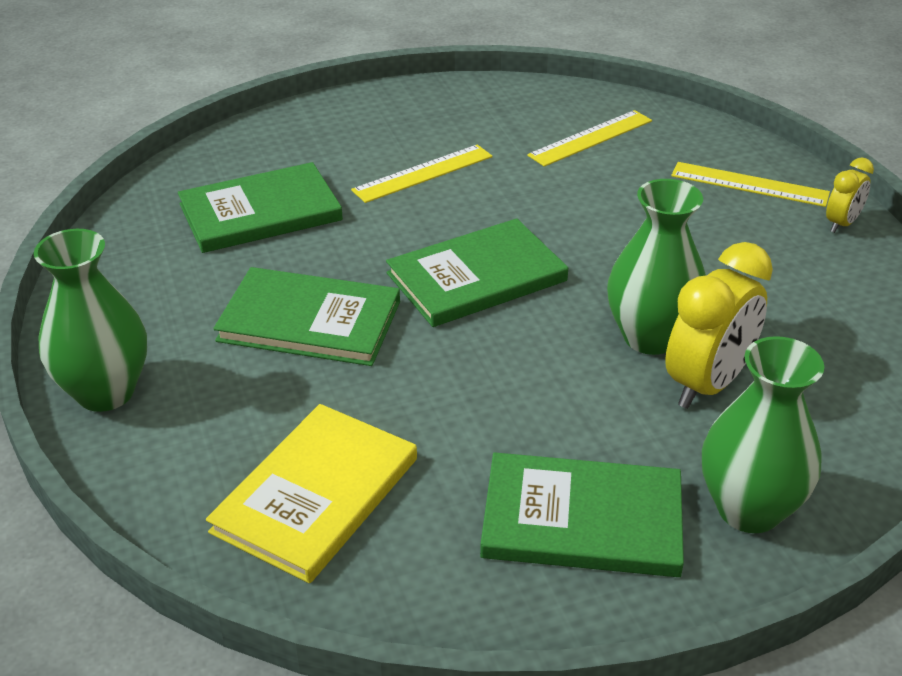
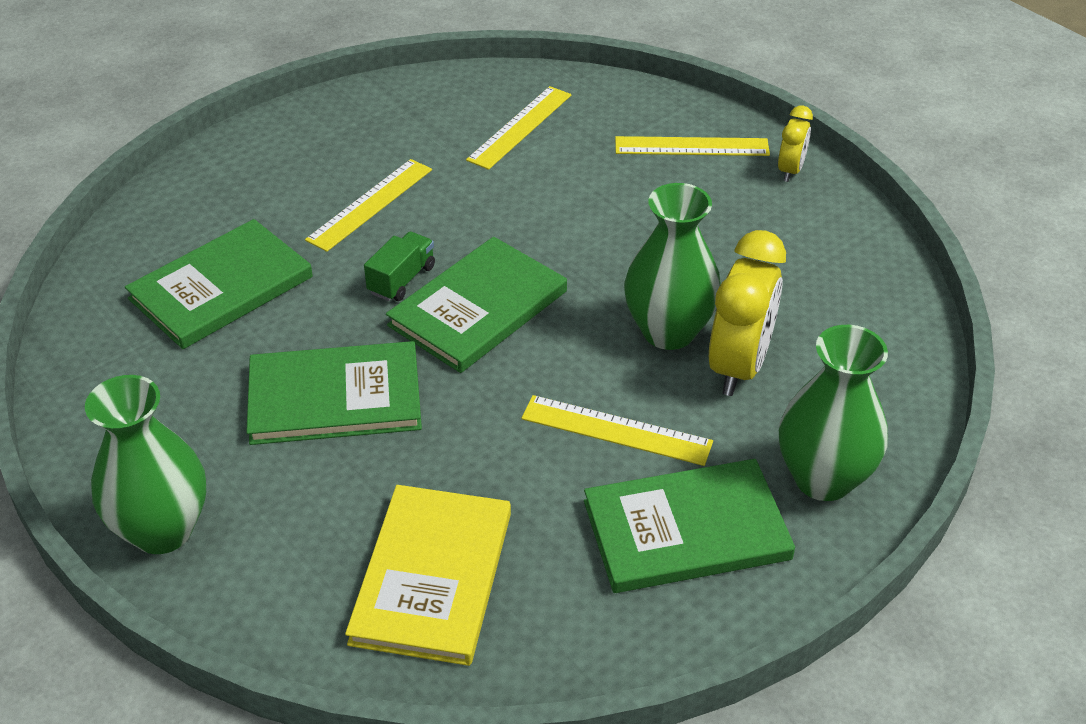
camera: 20 degrees left, 5 degrees up
(419, 239) = (401, 280): none -> green truck
(556, 412) = (616, 430): none -> yellow ruler

